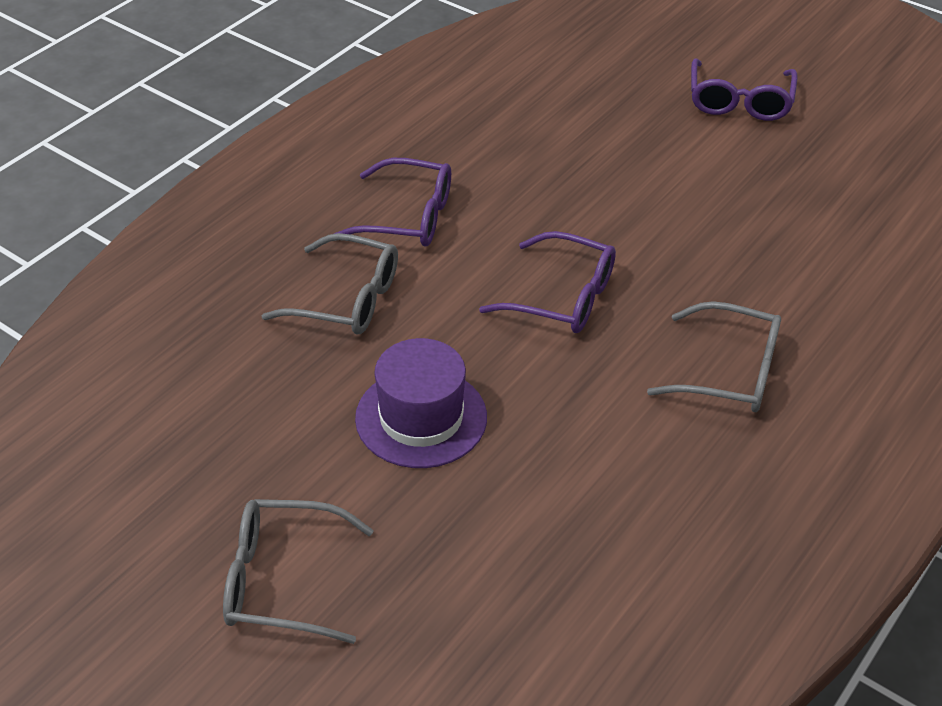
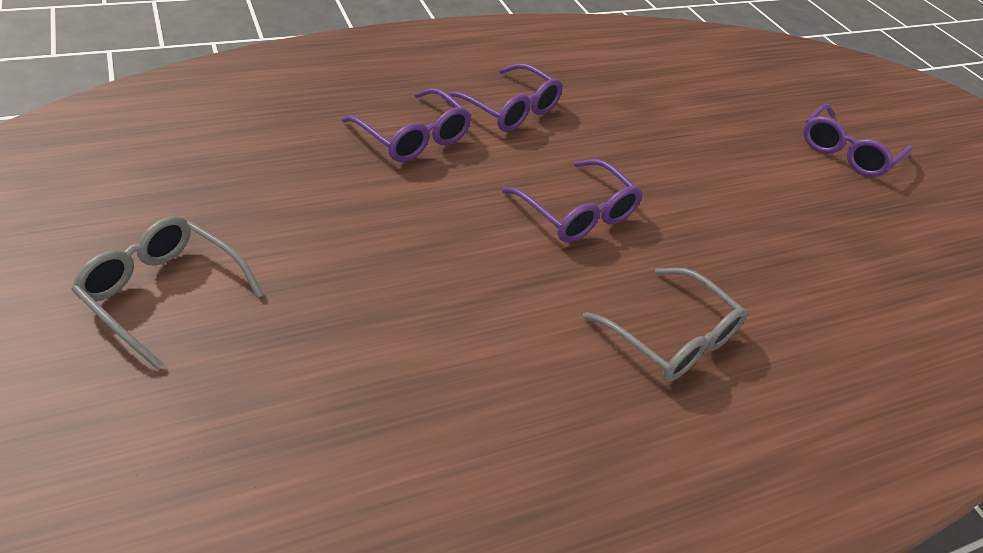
camera: 25 degrees right, 0 degrees up
(347, 299) = (413, 137): grey glasses -> purple glasses
(421, 418) = (385, 238): purple hat -> none

